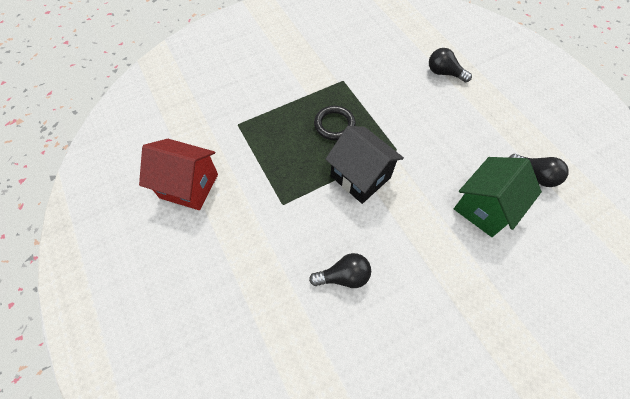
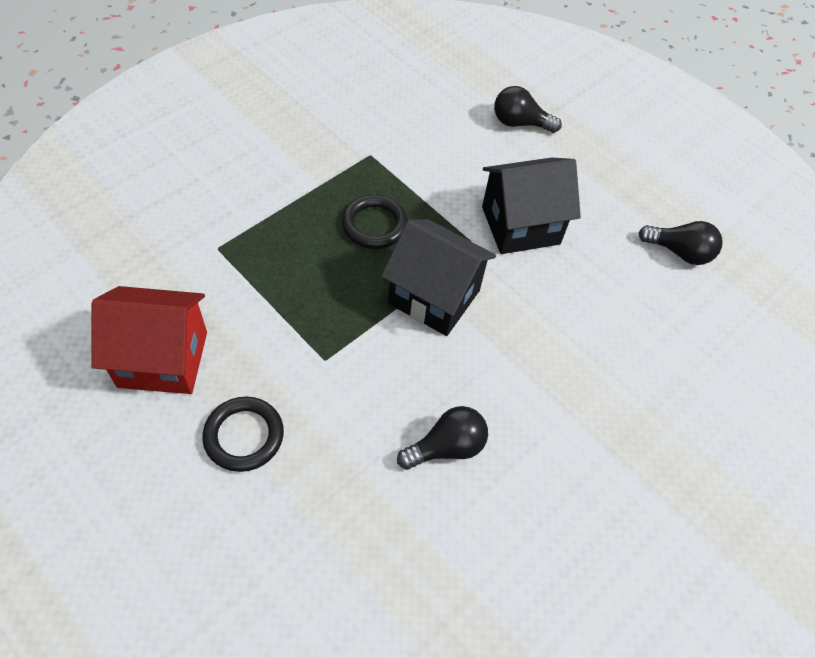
camera: 20 degrees left, 5 degrees down
(222, 242) = (244, 436): none -> black ring
(428, 140) = (520, 225): none -> black house
(484, 208) = (622, 310): green house -> none

